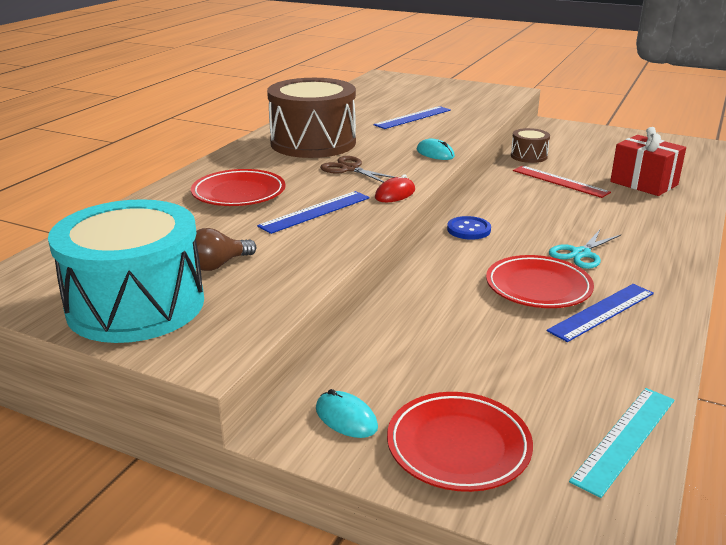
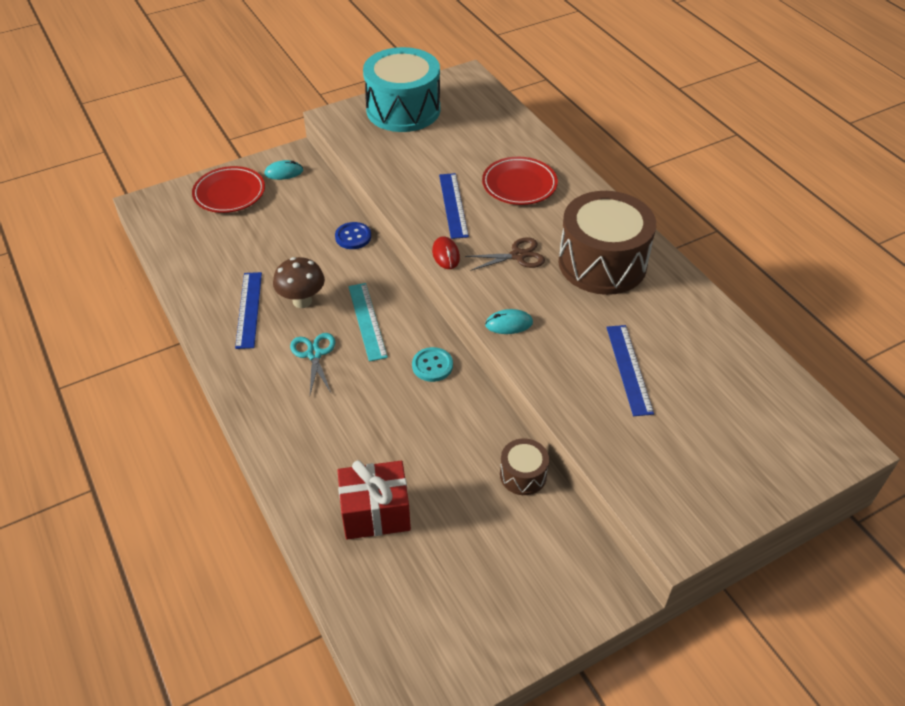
camera: 125 degrees right, 20 degrees up
(218, 265) = (418, 144): brown light bulb -> none
(468, 229) = (408, 319): blue button -> blue button (353, 237)
(498, 205) = (432, 365): none -> turquoise button
(538, 287) = (302, 301): red plate -> brown mushroom
(560, 181) = (440, 448): red ruler -> none
(624, 438) = (171, 242): turquoise ruler -> turquoise ruler (367, 321)

